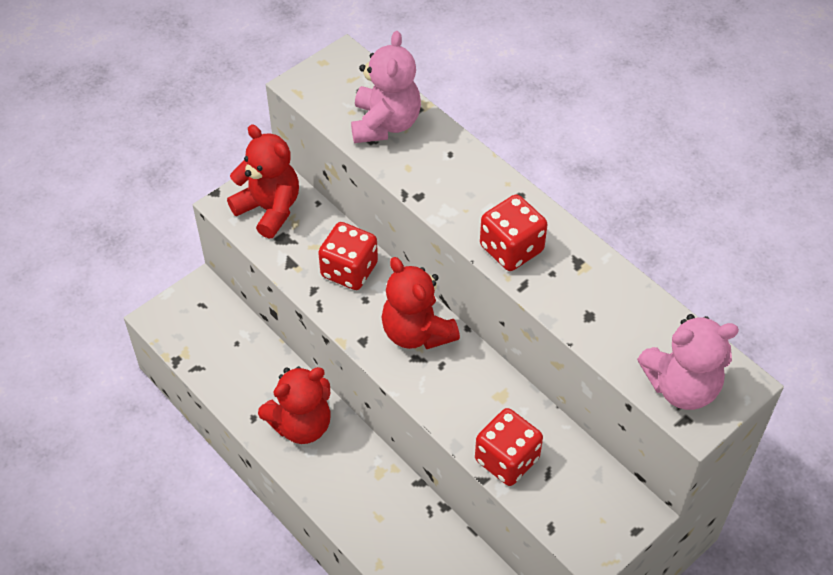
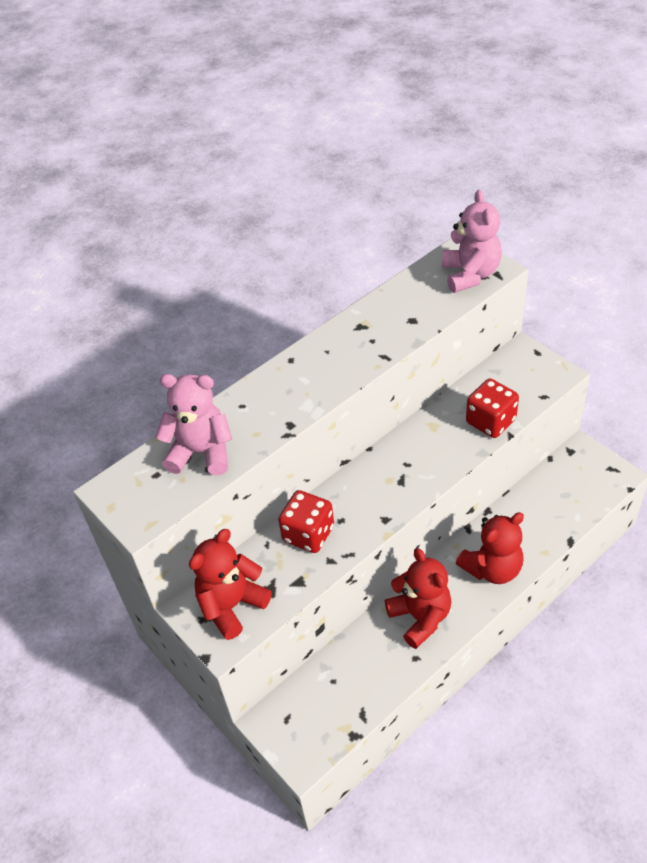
camera: 85 degrees left, 5 degrees down
(417, 332) = (375, 481): red teddy bear -> red teddy bear (492, 568)
(511, 248) = (348, 364): red dice -> none

